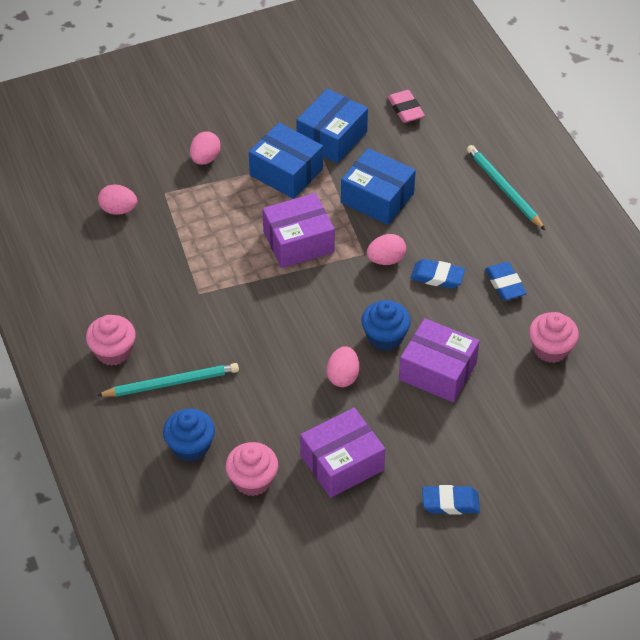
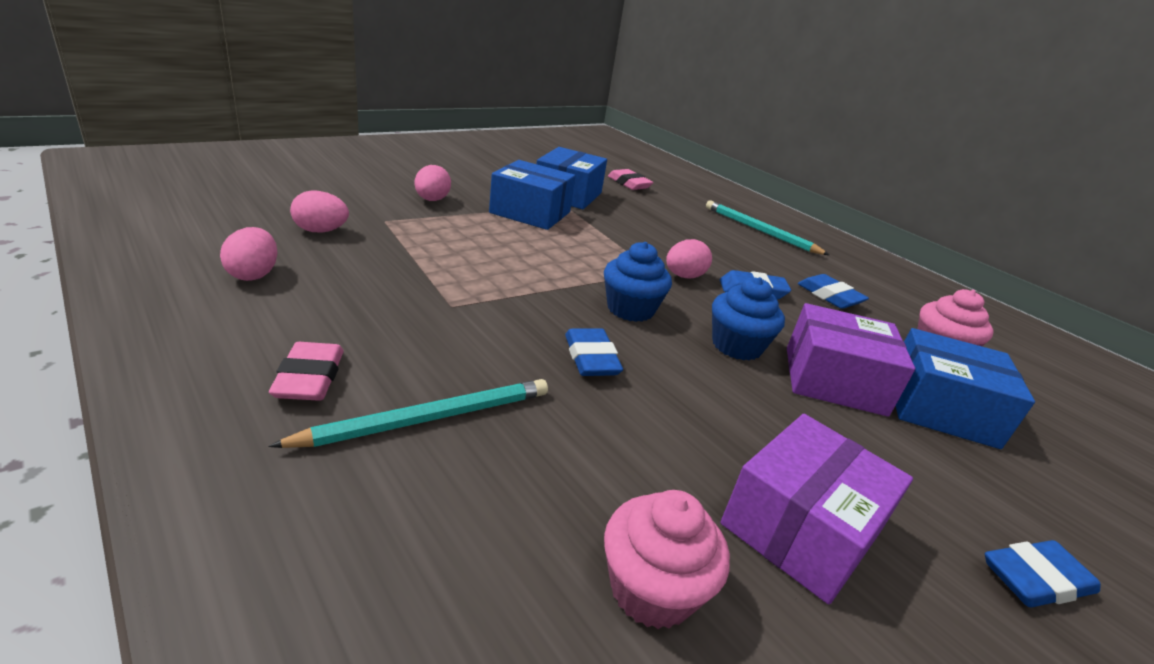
camera: 20 degrees left, 20 degrees down
(113, 351) = (309, 378): pink cupcake -> pink eraser
(190, 446) = (492, 530): blue cupcake -> blue cupcake (630, 309)
(276, 344) = (591, 358): none -> blue eraser
(298, 242) = (570, 261): purple box -> none
(343, 376) = (712, 393): pink egg -> pink egg (253, 274)
(377, 198) = (640, 232): blue box -> blue box (940, 408)

